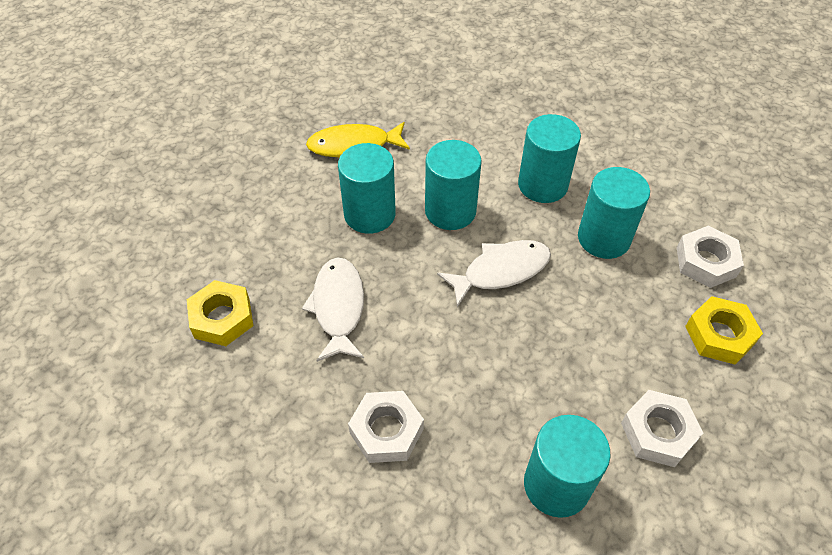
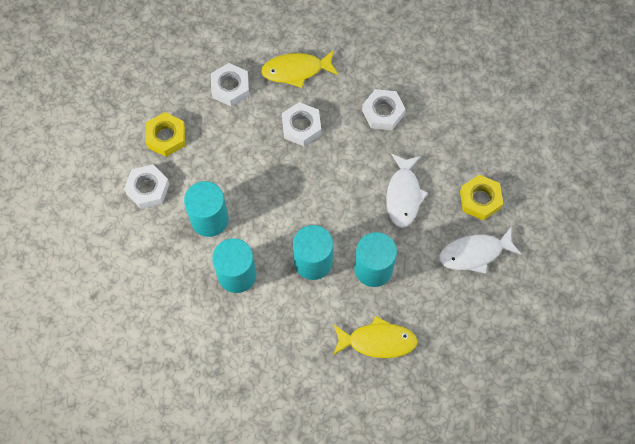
camera: 170 degrees left, 15 degrees up
(501, 271) = (289, 204): white fish -> white fish (474, 253)
(517, 384) = (301, 127): none -> white nut
(556, 485) = (296, 70): turquoise cylinder -> yellow fish

